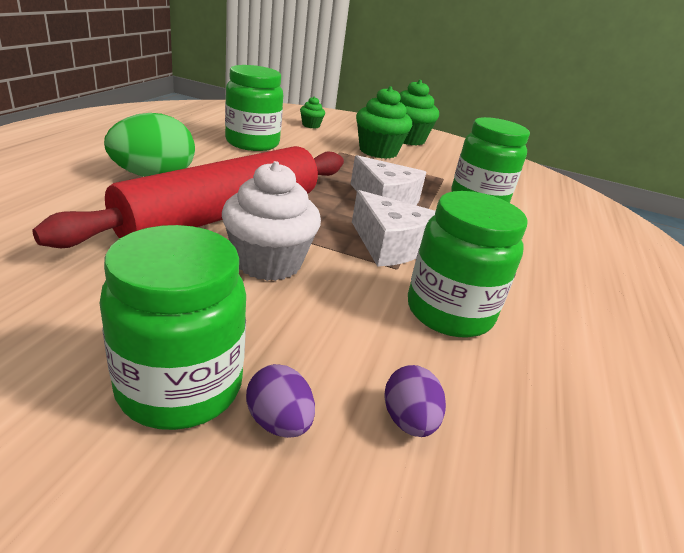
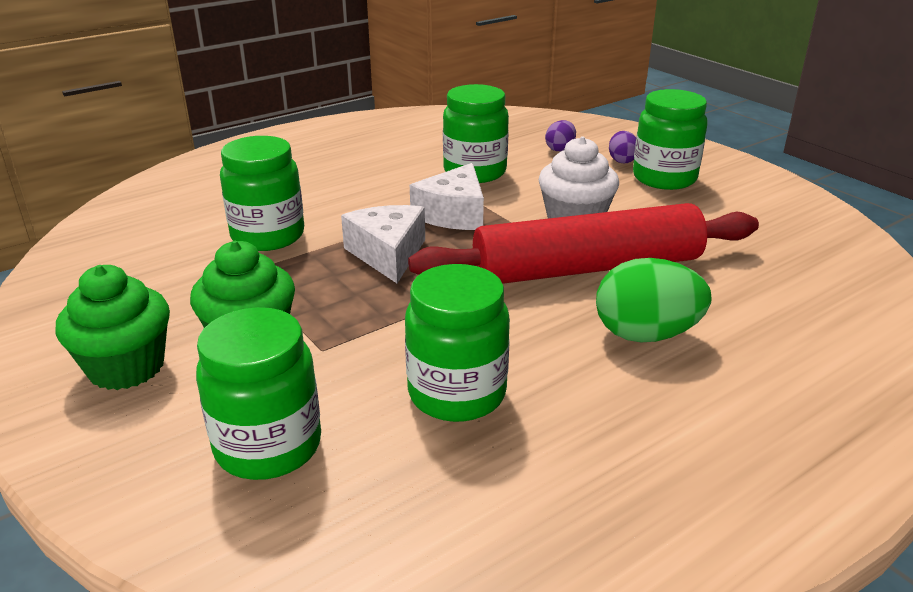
camera: 140 degrees left, 0 degrees up
(311, 125) = (268, 446): green cupcake -> green jar
(389, 245) = (453, 214): white cheese -> white cheese turned 150 degrees counterclockwise

